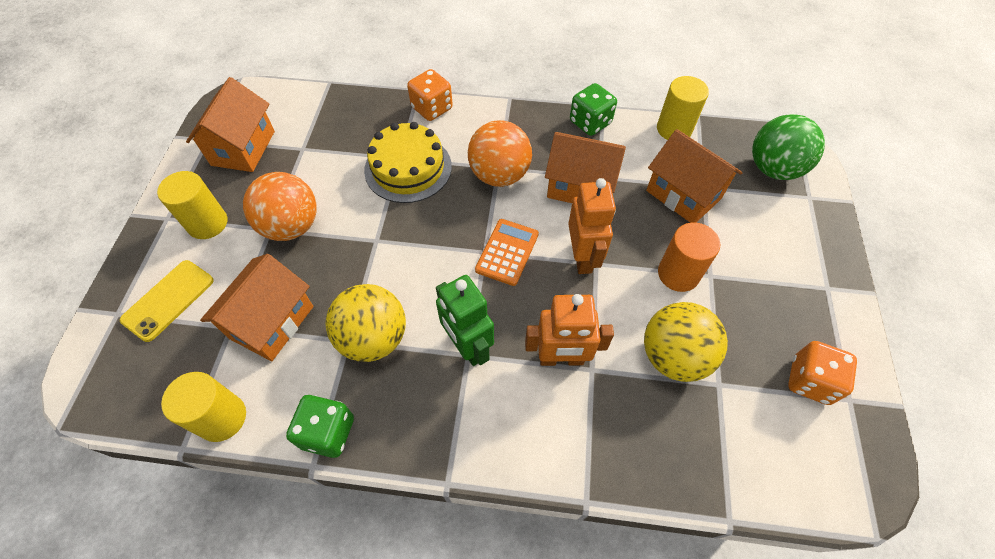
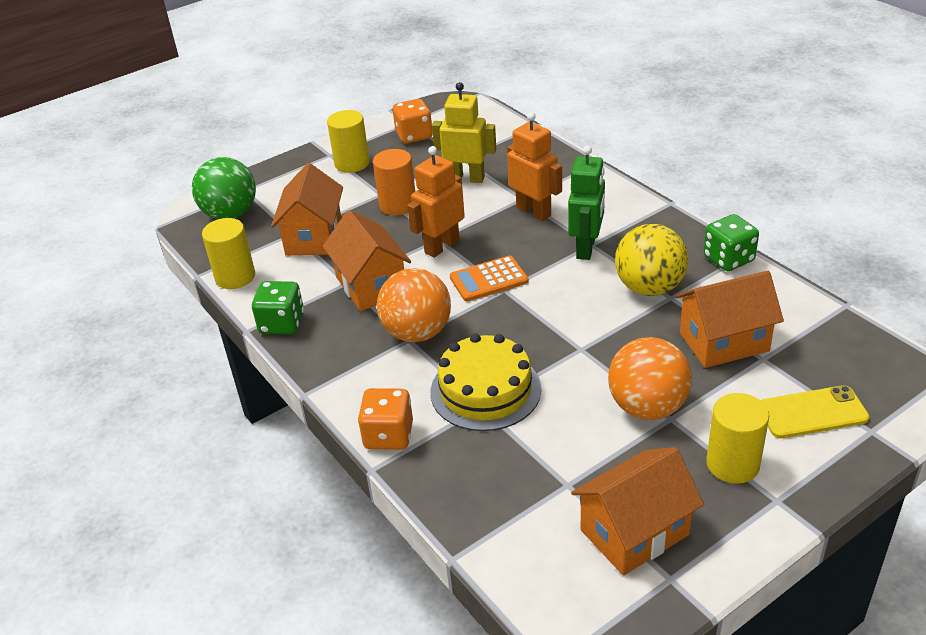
camera: 130 degrees left, 20 degrees down
(222, 418) = (804, 305): yellow cylinder -> yellow cylinder (352, 163)
(673, 356) = (466, 178): yellow ball -> yellow robot

